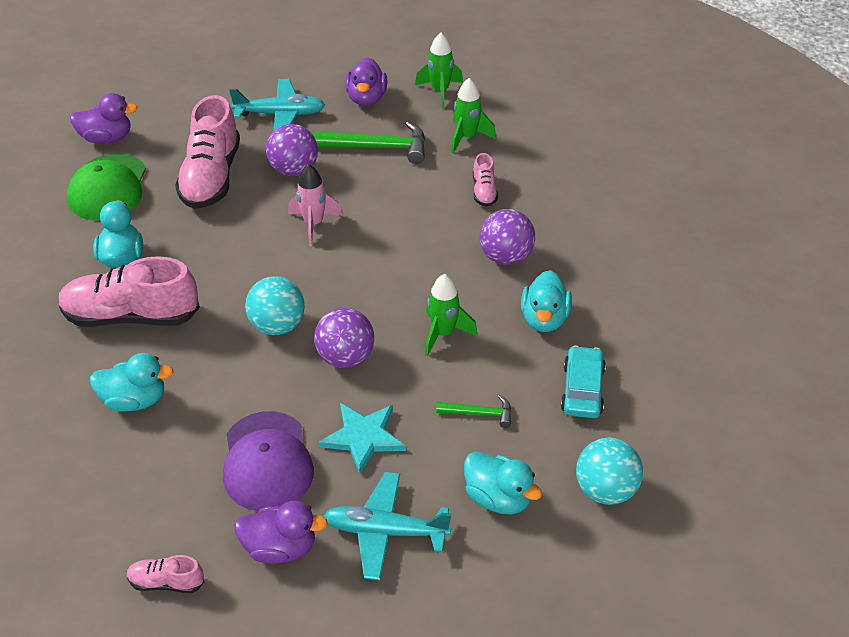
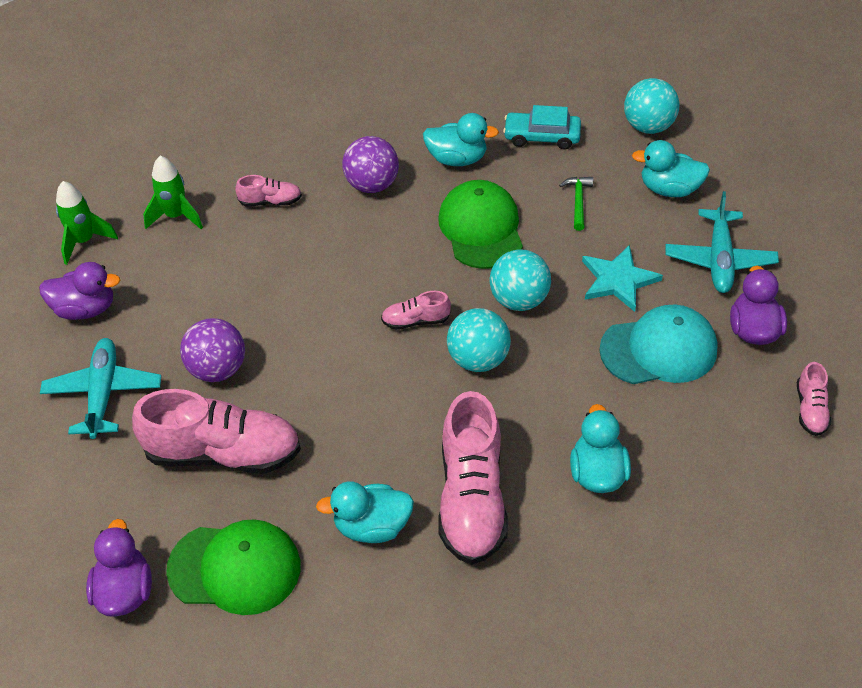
camera: 90 degrees left, 5 degrees up
(267, 461) = (659, 349): purple cap -> turquoise cap
(313, 224) = (317, 342): pink rocket -> none
(329, 285) = (415, 321): none -> pink shoe
(345, 357) = (519, 300): purple ball -> turquoise ball
(378, 148) = (184, 292): green hammer -> none
(443, 334) = (481, 228): green rocket -> green cap
(498, 498) = (669, 189): turquoise duck -> turquoise duck turned 120 degrees counterclockwise

